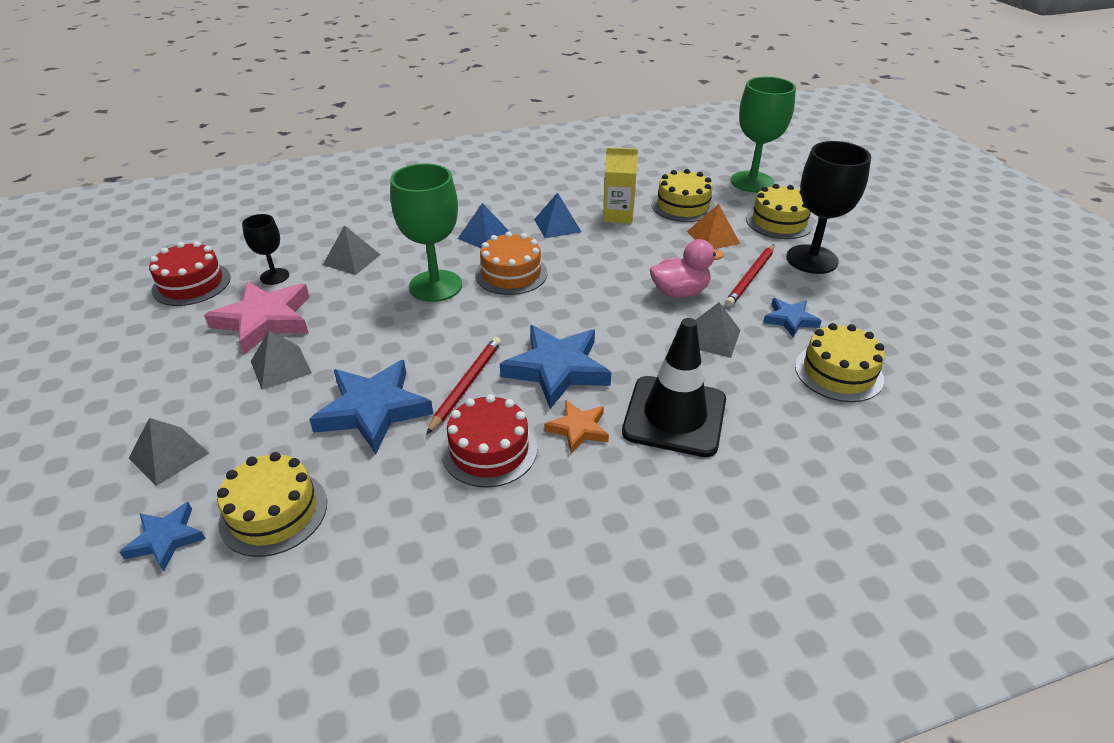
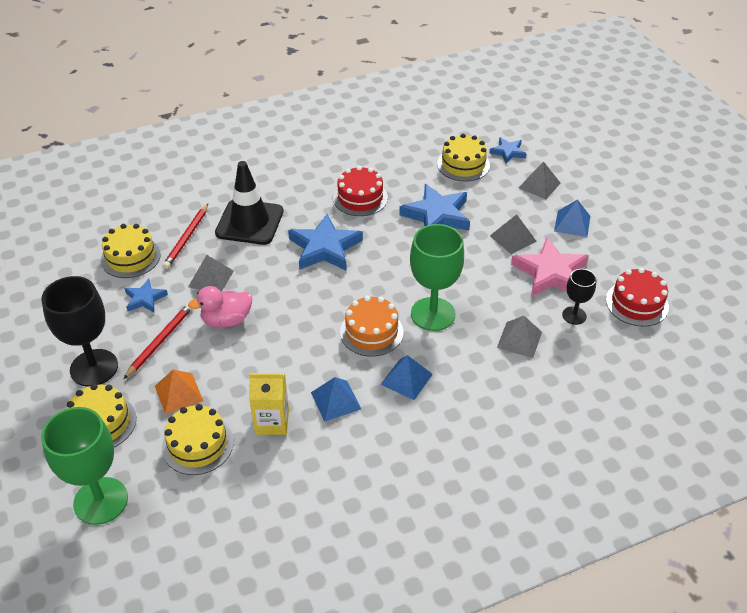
camera: 175 degrees right, 5 degrees up
(176, 384) = (572, 223): none -> blue pyramid
(466, 385) = (384, 233): red pencil -> red pencil (187, 238)
(578, 429) = (309, 212): orange star -> none

